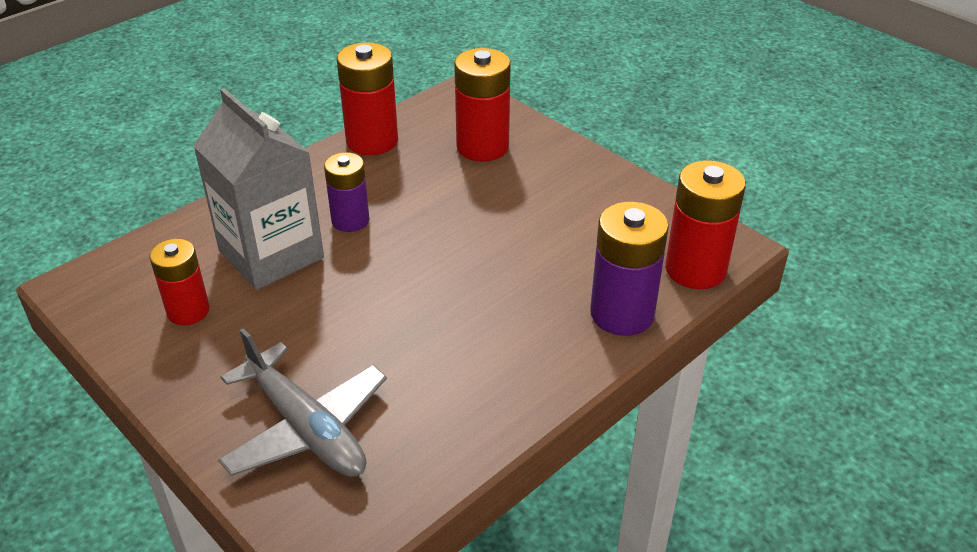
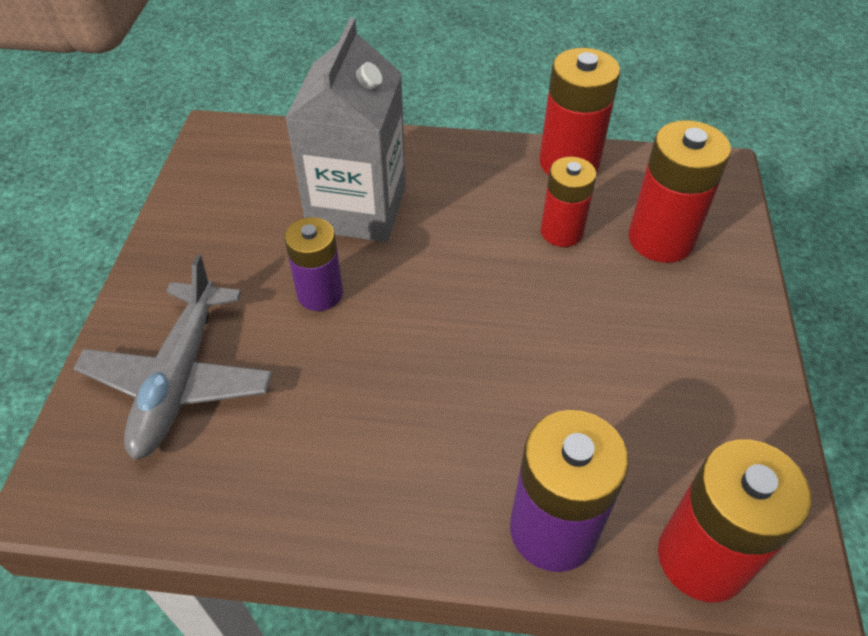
camera: 50 degrees right, 10 degrees up
(188, 311) = (246, 210): red battery -> red battery (561, 232)
(350, 220) = (451, 224): purple battery -> purple battery (320, 293)

